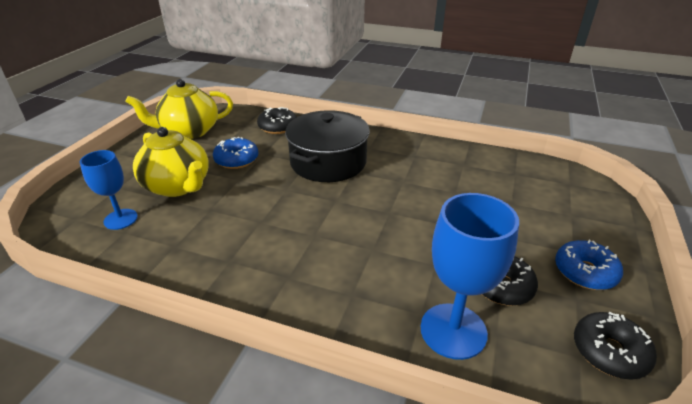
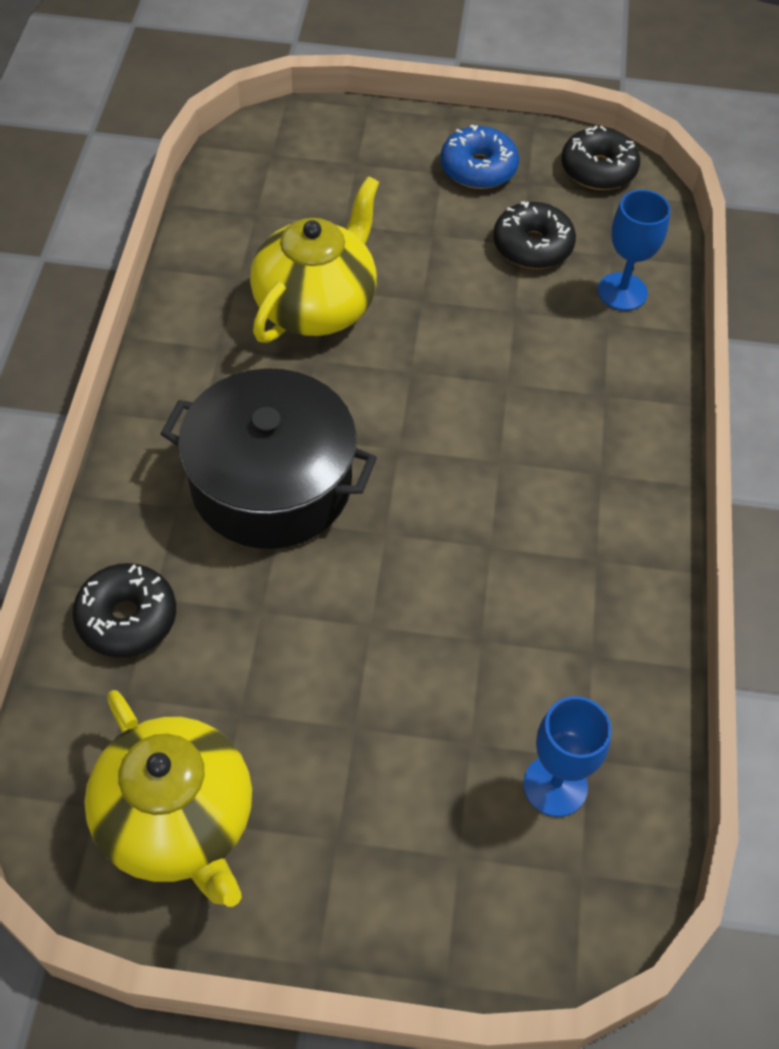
camera: 105 degrees left, 20 degrees up
(178, 186) = (423, 732): yellow teapot -> yellow teapot (316, 306)
(236, 160) = (296, 656): blue donut -> none
(453, 330) = (622, 292): blue goblet -> blue goblet, size x0.63

